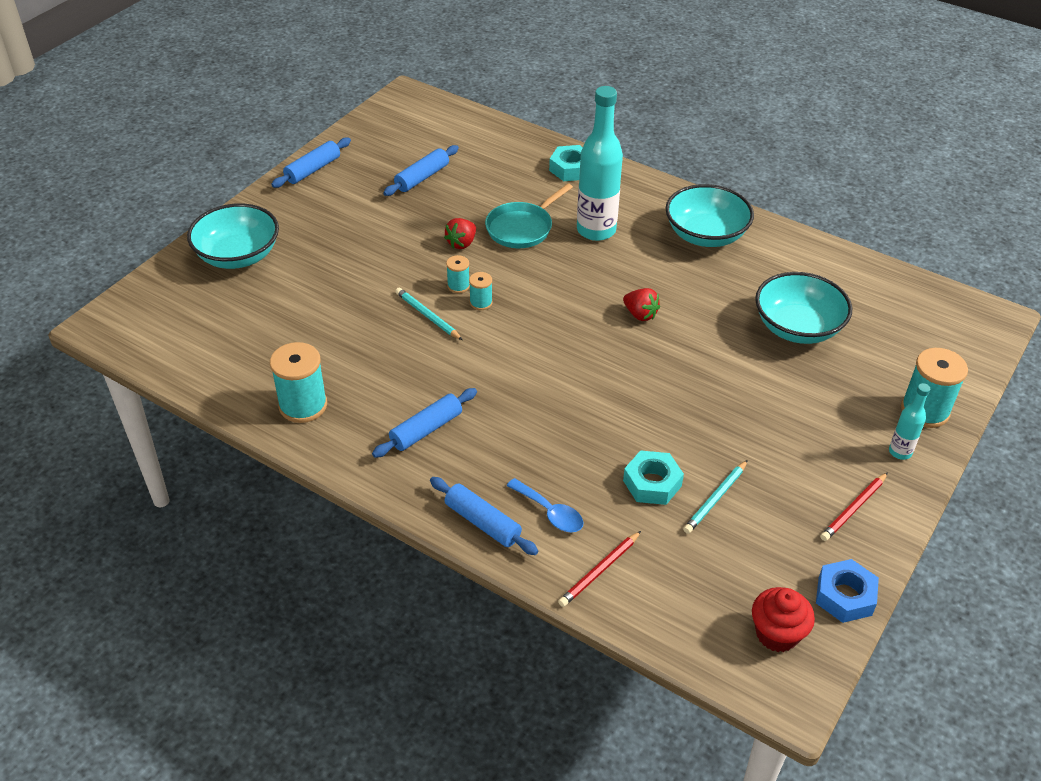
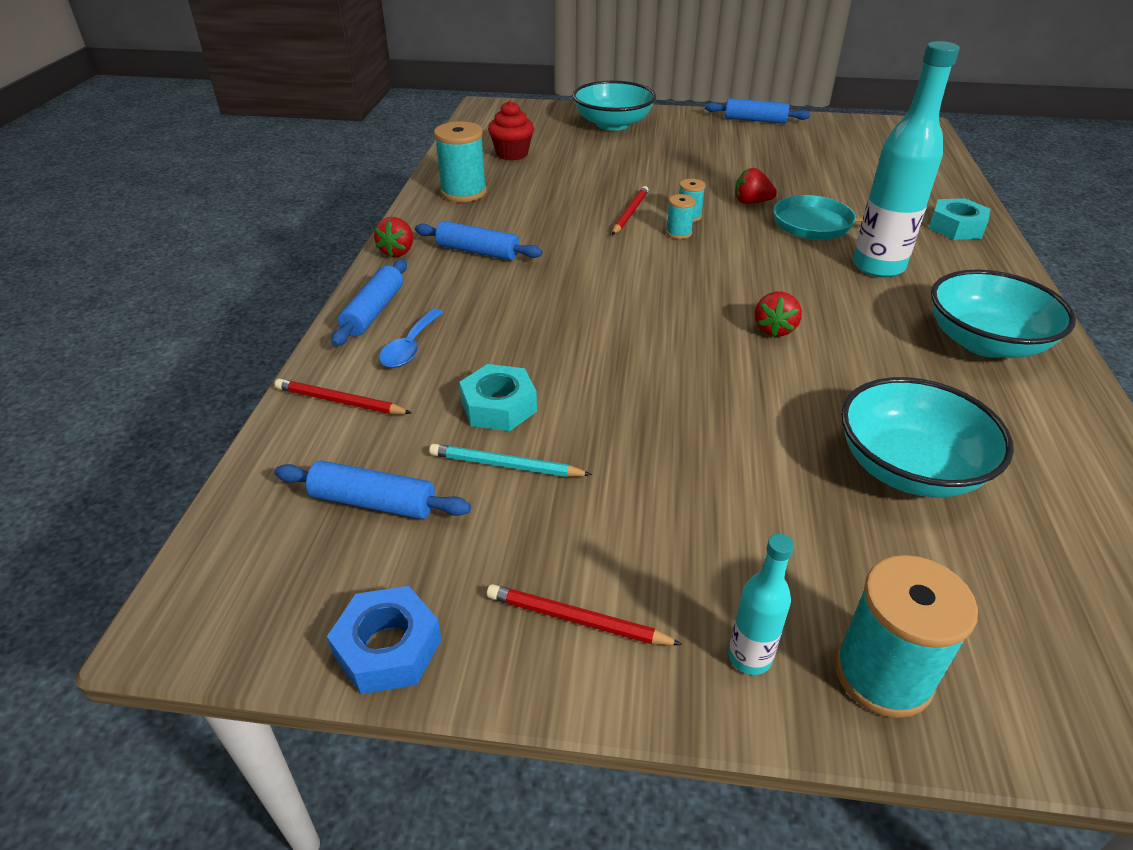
camera: 65 degrees right, 5 degrees down
(388, 482) = (398, 251): none -> red strawberry
(422, 177) = (816, 162): blue rolling pin -> blue rolling pin (373, 502)
(427, 316) = (630, 213): turquoise pencil -> red pencil
(777, 634) = (289, 582): red cupcake -> red cupcake (512, 154)

